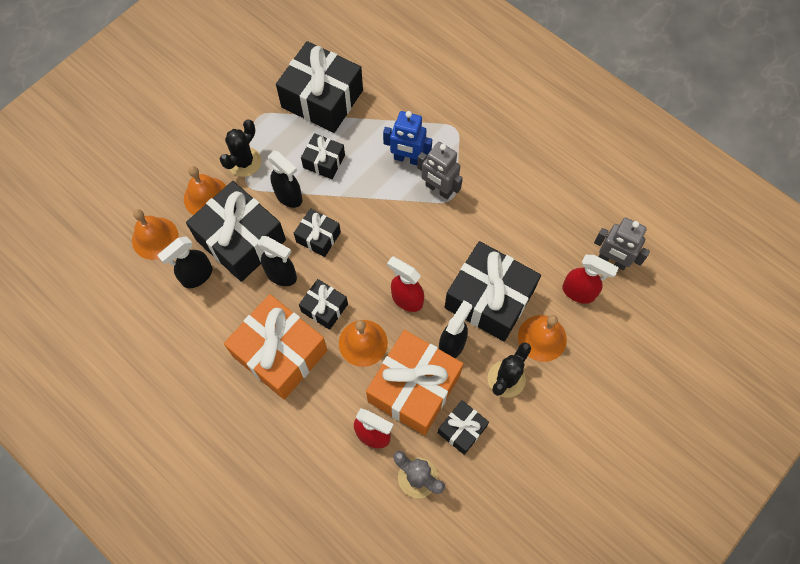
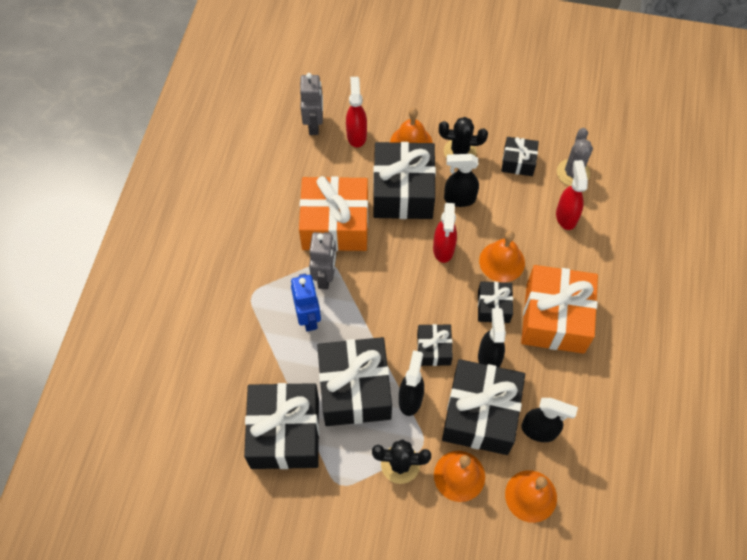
camera: 120 degrees left, 5 degrees down
(324, 161) = (355, 389): black gift -> black gift, size x1.97
(414, 388) = (511, 207): orange gift -> orange gift (335, 224)

